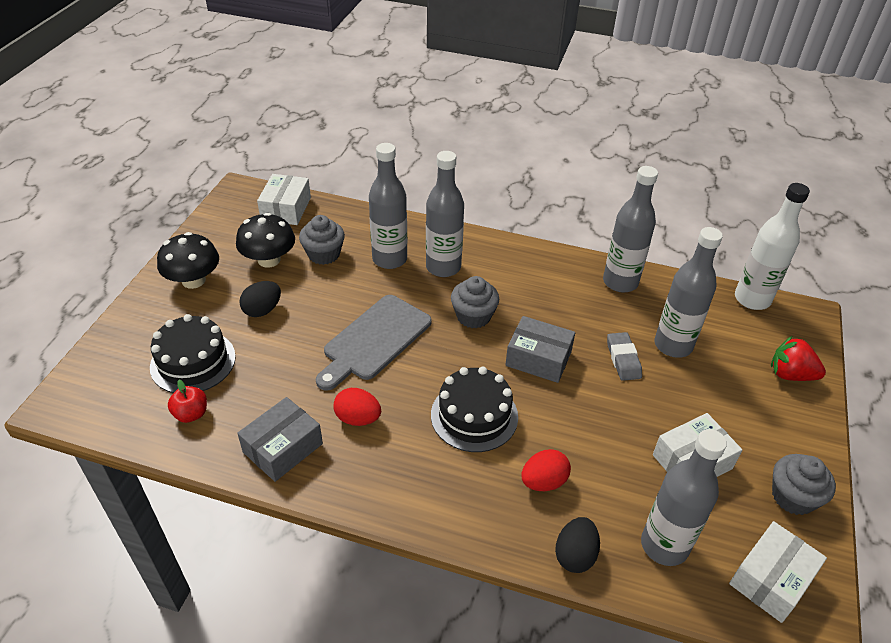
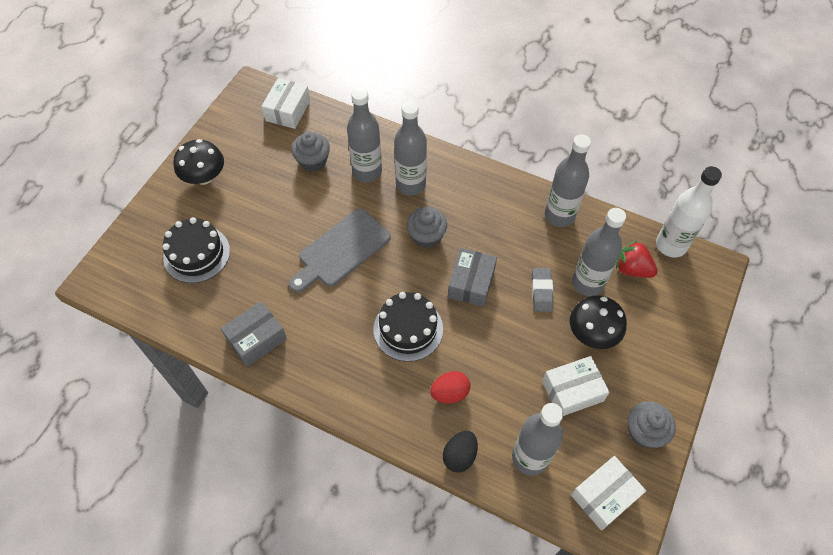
camera: 10 degrees right, 15 degrees up
(191, 414) = (191, 301): red apple -> none
(262, 310) = (256, 211): black egg -> none
(269, 260) = (267, 162): black mushroom -> black mushroom (592, 333)
(358, 418) = (317, 320): red egg -> none
(538, 359) = (471, 283): grey box -> grey box turned 75 degrees clockwise
(790, 374) = (680, 322): red strawberry -> red strawberry (632, 269)

